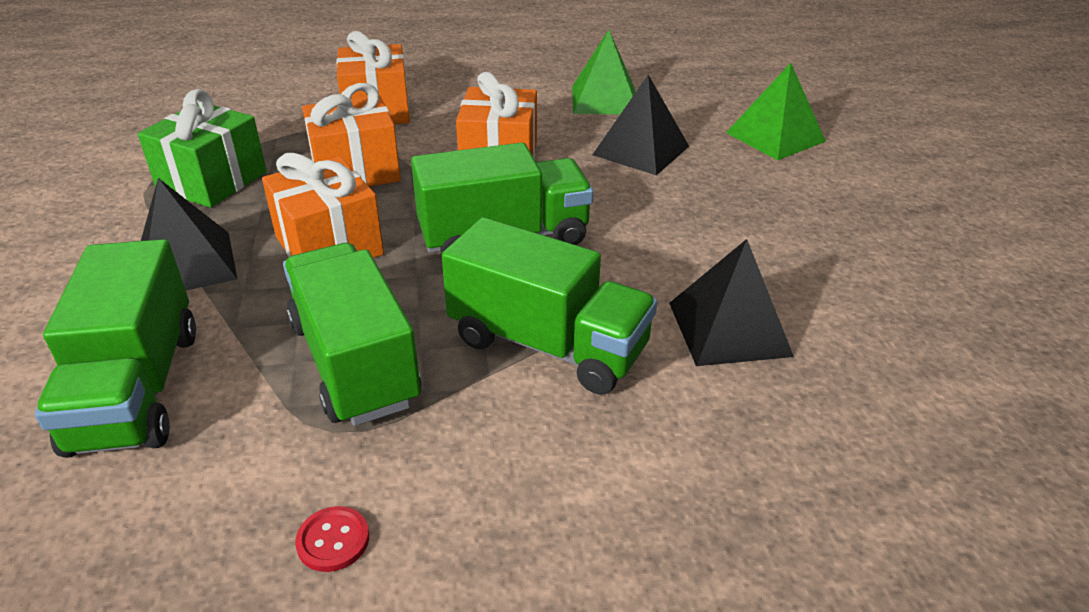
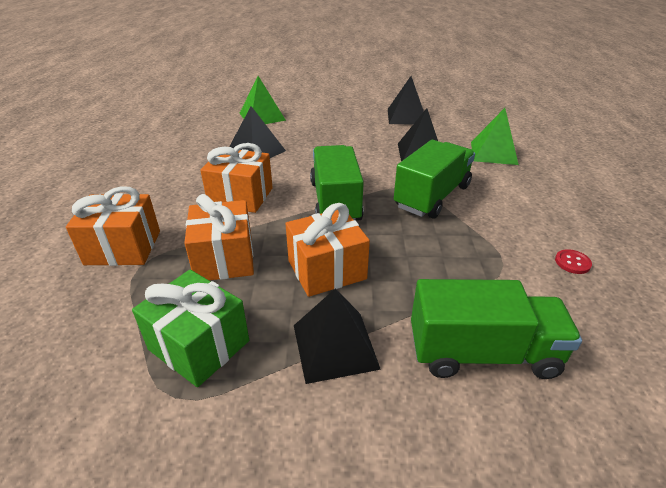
camera: 80 degrees left, 0 degrees up
(355, 363) = (449, 257): green truck -> none
(604, 100) = (183, 154): green pyramid -> green pyramid (493, 153)
(917, 304) = (406, 116): none -> black pyramid

